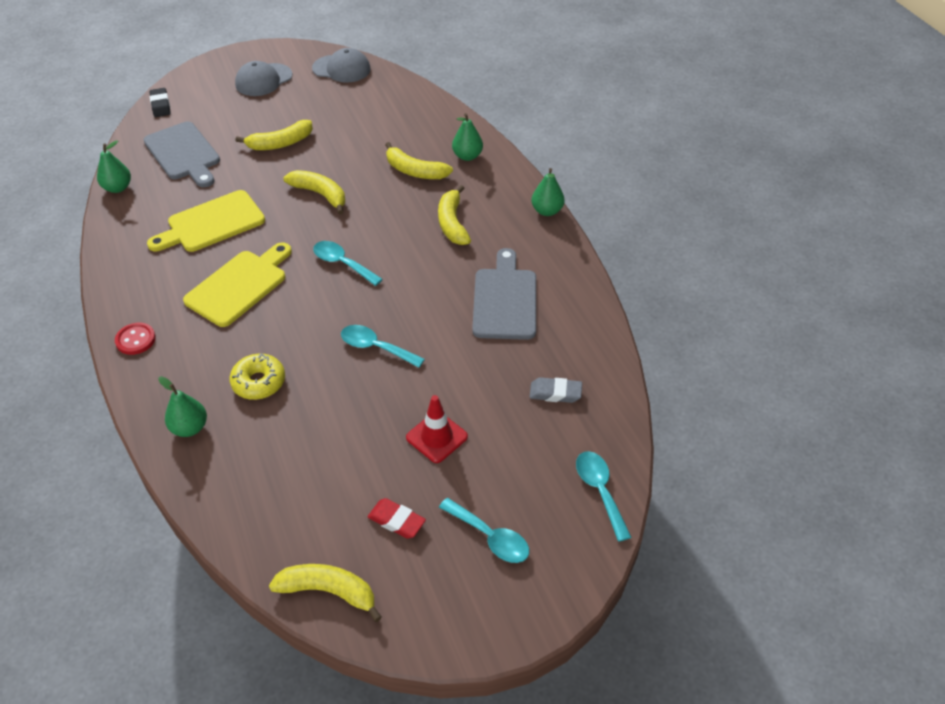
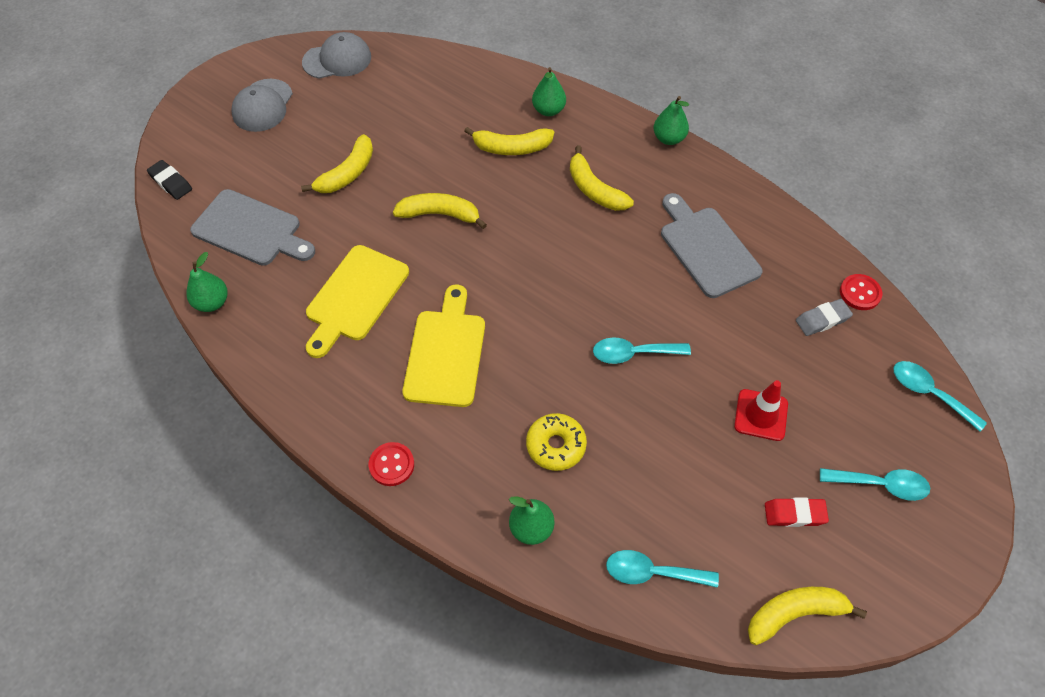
camera: 30 degrees left, 10 degrees up
(342, 263) = (527, 280): turquoise spoon -> turquoise spoon (652, 572)
(608, 388) = (860, 293): none -> red button

